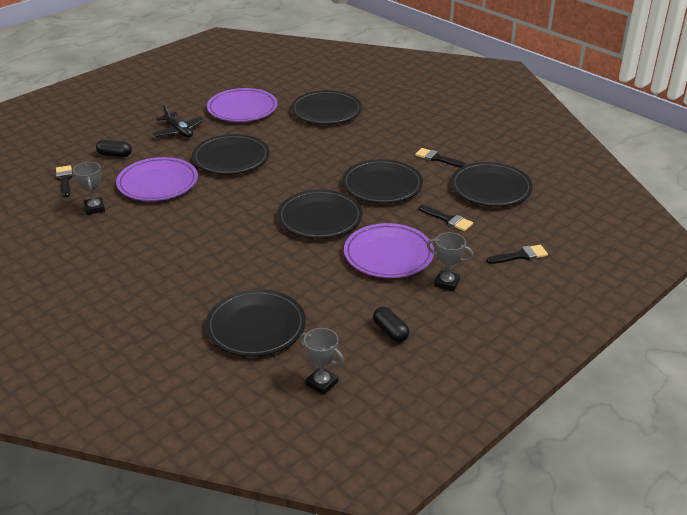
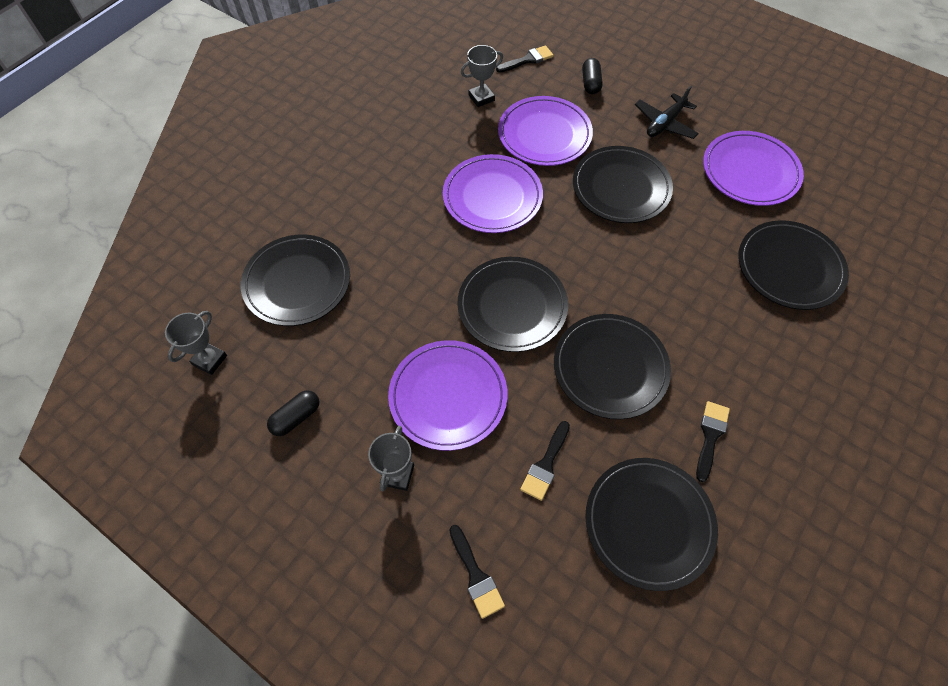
camera: 80 degrees right, 25 degrees up
(210, 215) = (492, 197): none -> purple plate

